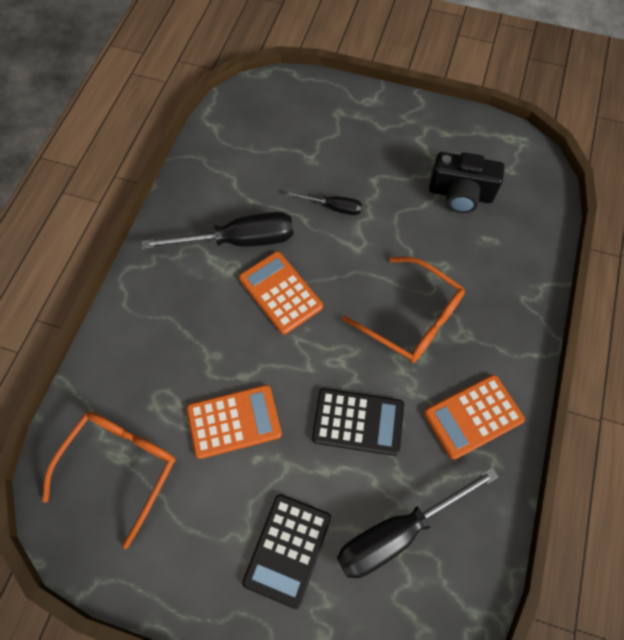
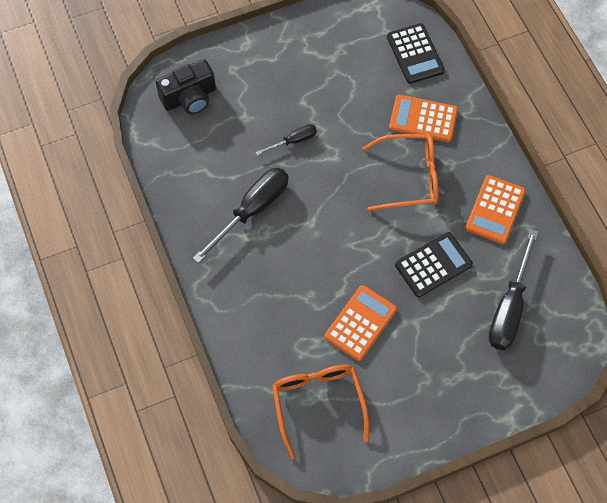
camera: 40 degrees left, 0 degrees up
(280, 293) = (313, 224): orange calculator -> orange calculator (423, 119)
(288, 549) = (458, 366): black calculator -> black calculator (415, 54)
(460, 194) = (368, 71): black camera -> black camera (189, 97)

